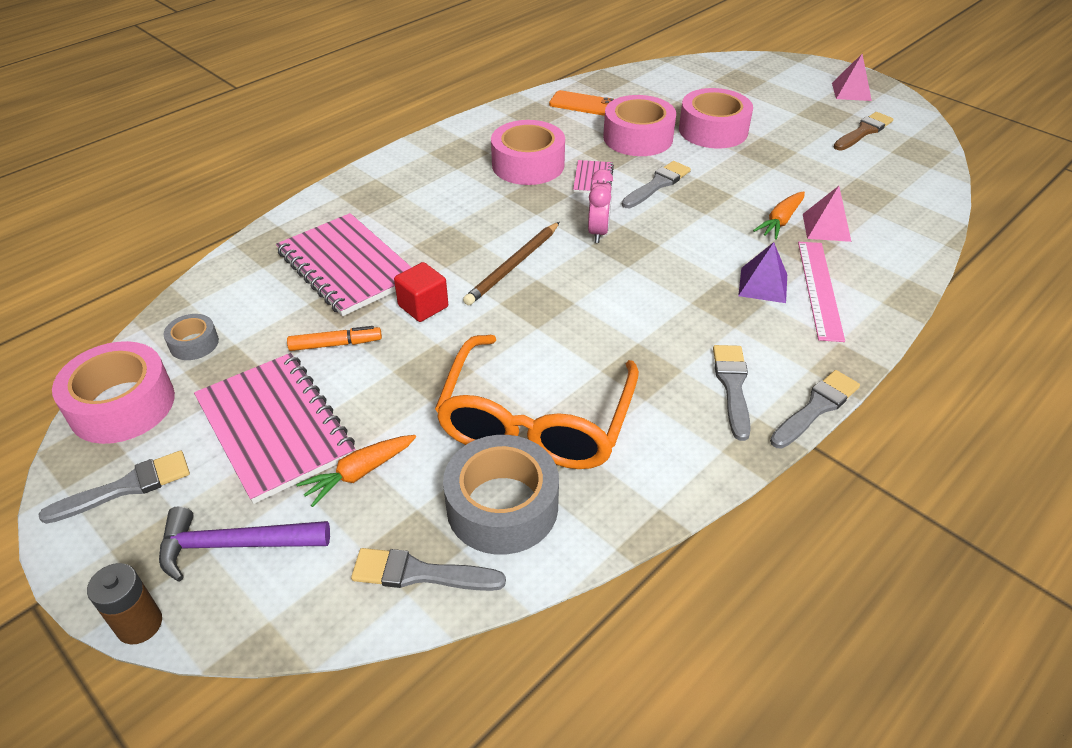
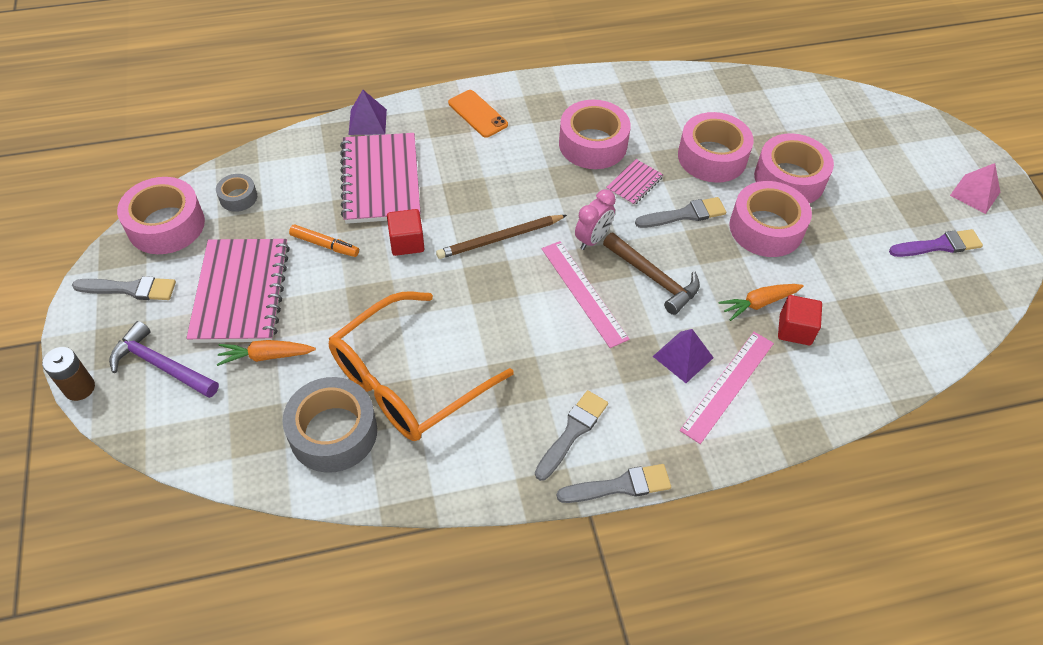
camera: 30 degrees right, 10 degrees up
(287, 225) = (367, 121): none -> purple pyramid
(420, 573) = (248, 449): grey brush -> none
(582, 104) = (695, 98): orange phone -> orange phone (477, 114)
(631, 275) = (583, 293): none -> pink ruler
(679, 239) = (654, 278): none -> brown hammer
(730, 169) = (766, 228): none -> pink tape
(826, 227) = (795, 330): pink pyramid -> red cube
(863, 131) = (939, 245): brown brush -> purple brush

